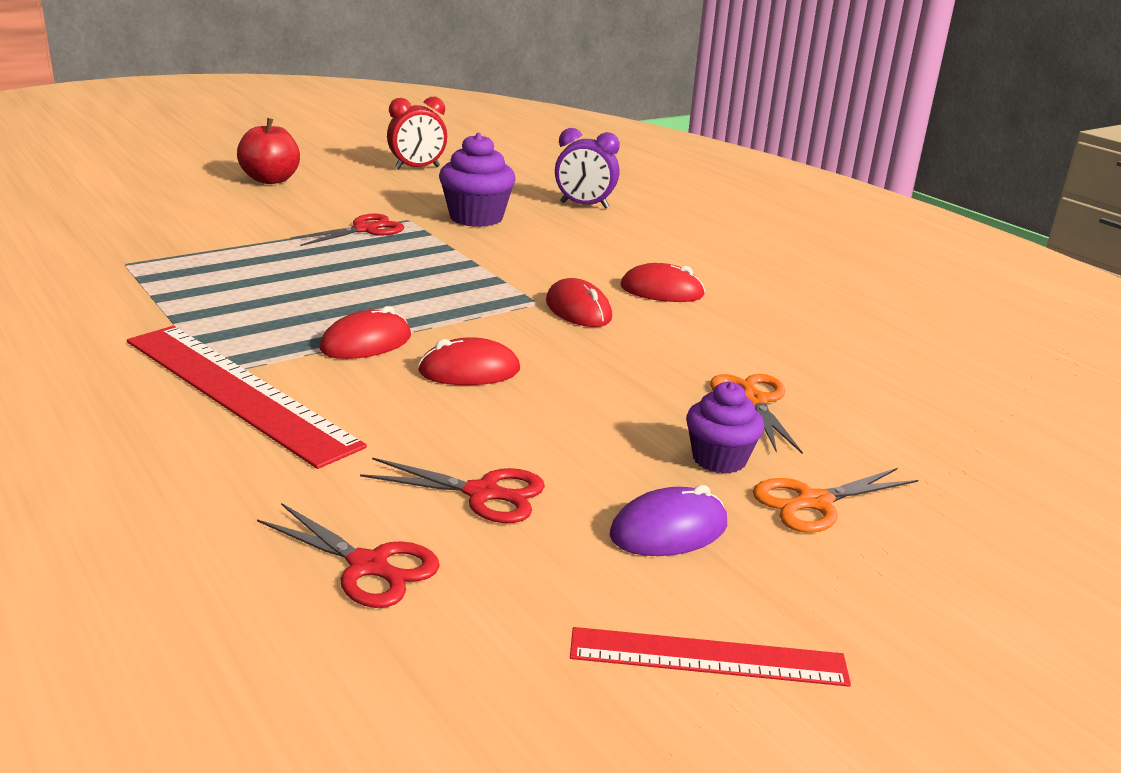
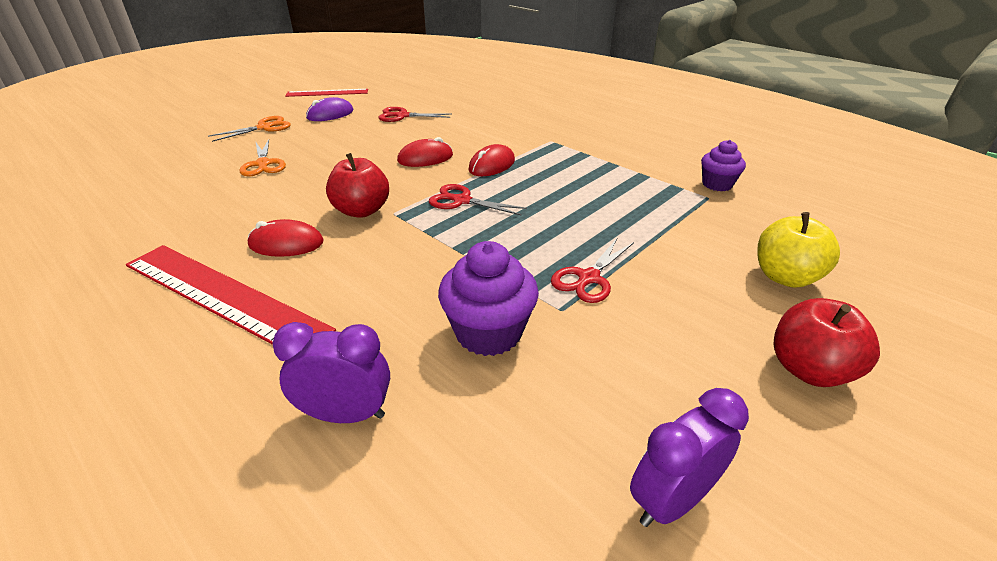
camera: 170 degrees right, 10 degrees up
(189, 208) = (785, 277): none -> yellow apple
(236, 391) = (531, 135): red ruler -> red ruler (224, 296)
(369, 566) = (433, 97): red scissors -> red scissors (461, 201)
(417, 168) = (671, 500): red clock -> purple clock
(578, 310) = (362, 211): red mouse -> red apple
(719, 459) = (298, 137): purple cupcake -> purple cupcake (717, 184)

